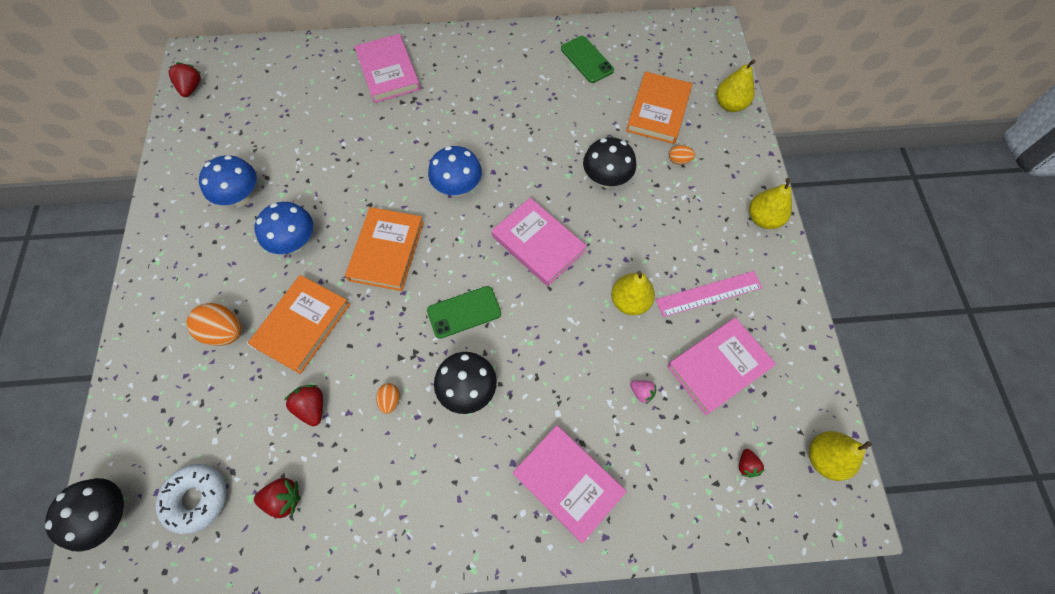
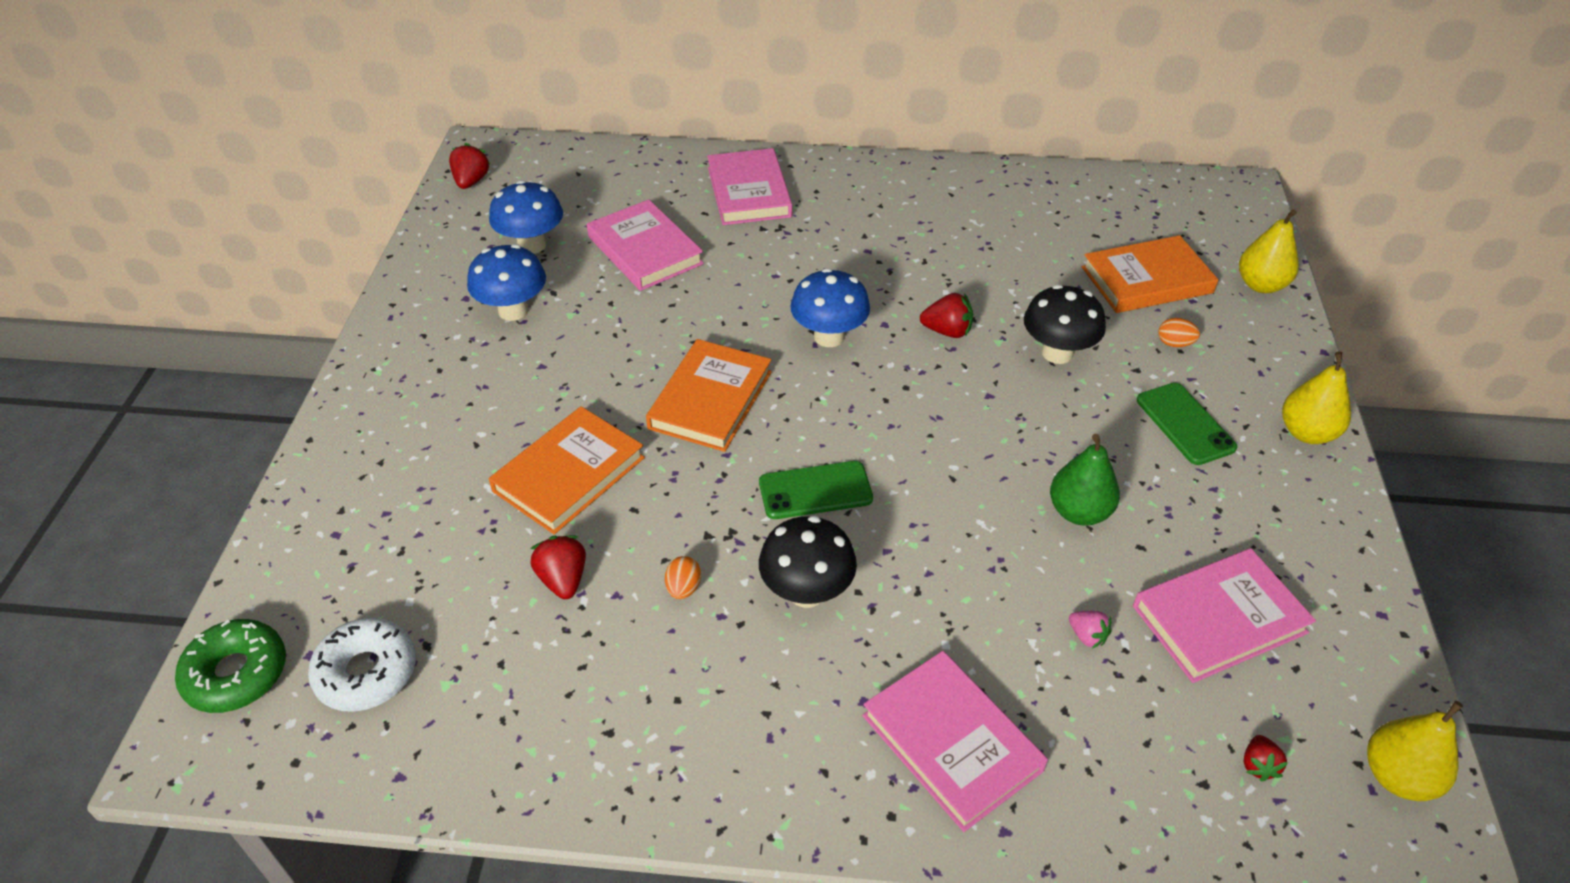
camera: 10 degrees right, 20 degrees down
(111, 515) = (236, 674): black mushroom -> green donut
(225, 332) = (454, 467): orange egg -> none
(284, 499) = (496, 693): red strawberry -> red strawberry (947, 331)
(295, 242) = (579, 373): blue mushroom -> blue mushroom (532, 245)
(538, 244) = (942, 420): pink book -> pink book (645, 250)
(587, 59) = (1043, 208): green phone -> green phone (1185, 424)
(629, 301) = (1079, 512): yellow pear -> green pear
(658, 111) = (1146, 280): orange book -> orange book turned 45 degrees clockwise
(708, 294) = (1210, 519): pink ruler -> none

